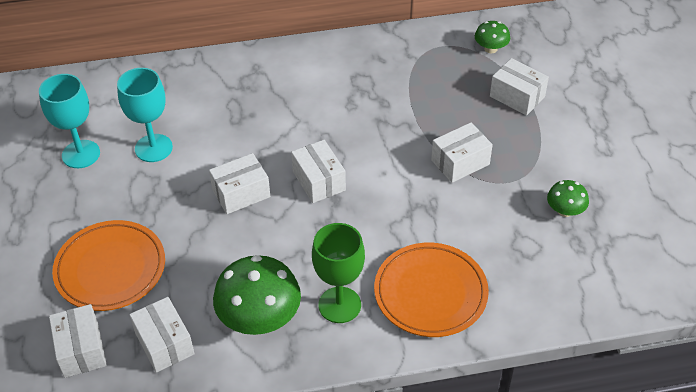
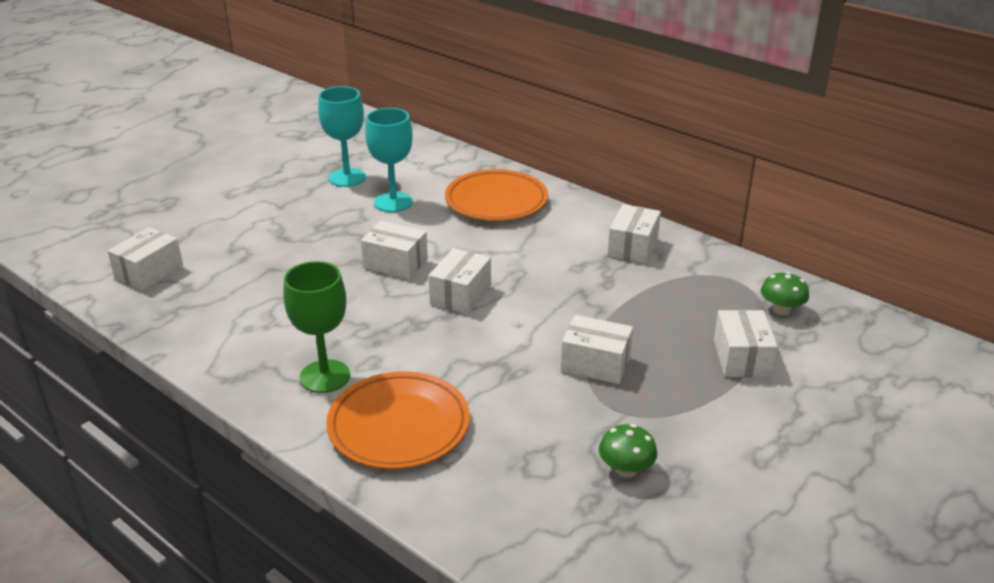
camera: 50 degrees right, 15 degrees down
(110, 269) = (244, 245): orange plate -> orange plate (496, 201)
(164, 343) = (190, 306): white box -> white box (632, 247)
(260, 318) = (264, 340): green mushroom -> none

